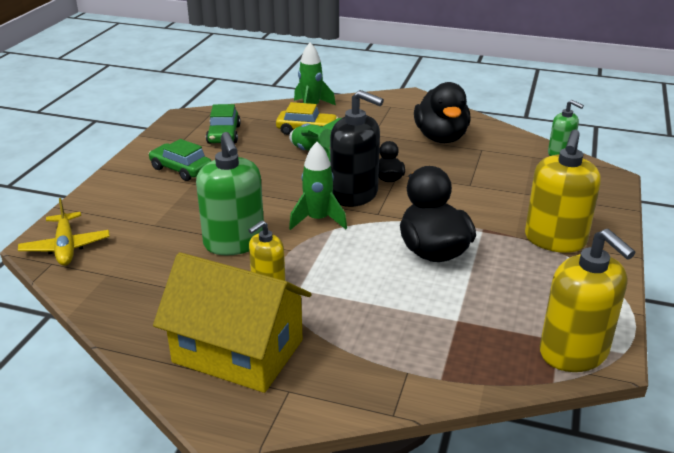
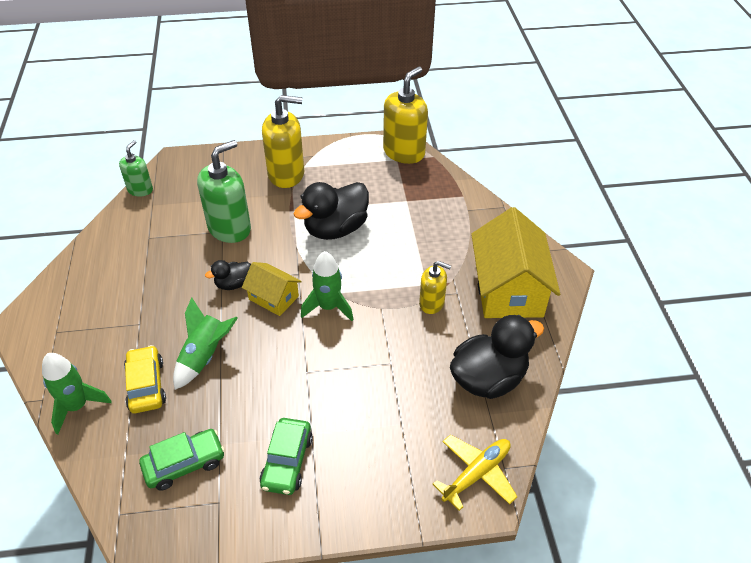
camera: 115 degrees left, 15 degrees up
(234, 243) = (393, 348): green soap dispenser -> green soap dispenser (229, 228)
(354, 194) = (273, 298): black soap dispenser -> yellow house
(441, 138) = (131, 270): black duck -> black duck (488, 379)

